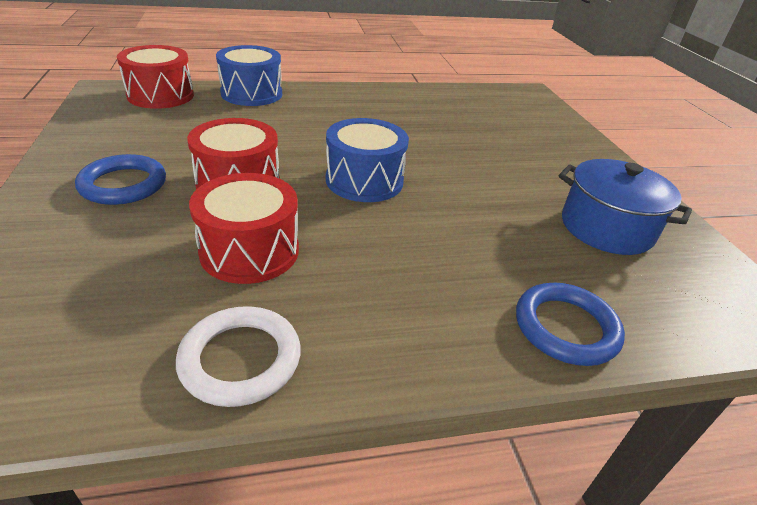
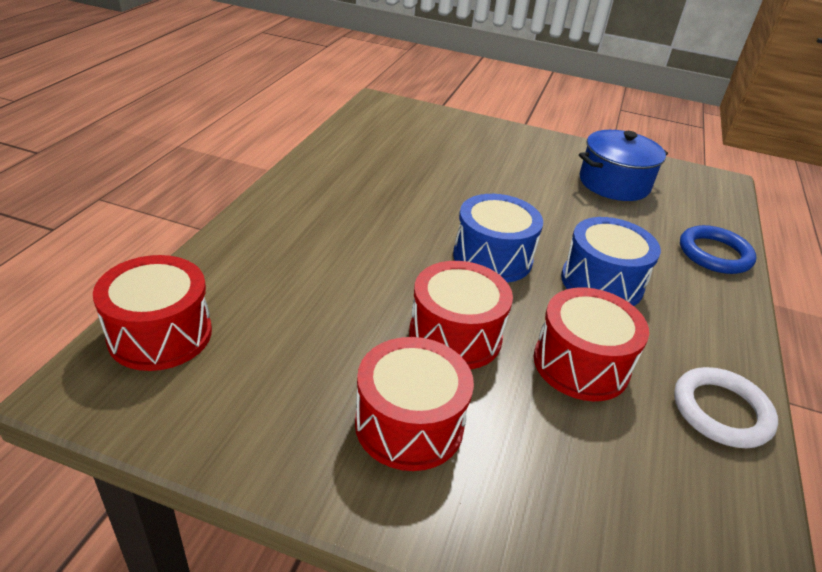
camera: 60 degrees left, 0 degrees up
(123, 184) = (409, 424): blue ring -> red drum
(251, 93) = (229, 257): blue drum -> blue drum (601, 282)

